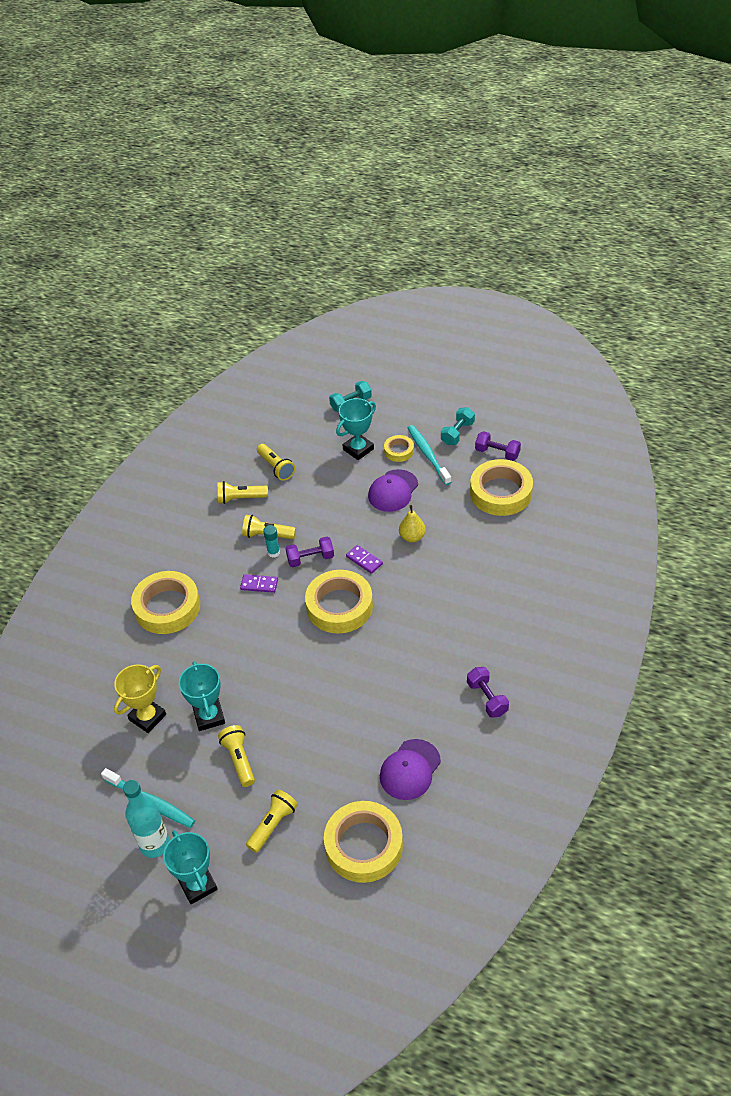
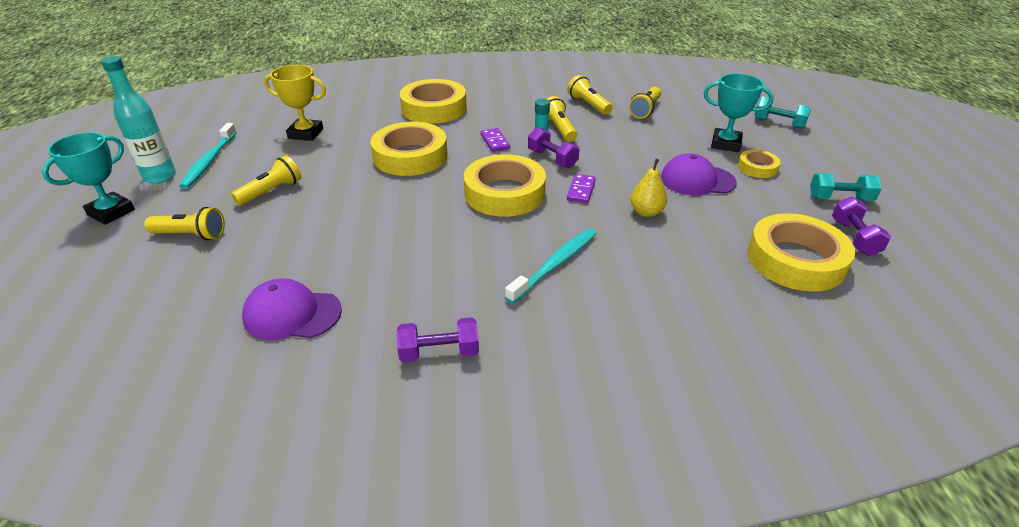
camera: 60 degrees right, 10 degrees down
(209, 716) = (319, 161): turquoise trophy -> none
(364, 845) = (167, 309): yellow tape -> yellow tape (410, 156)
(428, 455) = (778, 188): turquoise toothbrush -> turquoise toothbrush (555, 265)
(487, 698) = (439, 352): purple dumbbell -> purple dumbbell turned 45 degrees clockwise

